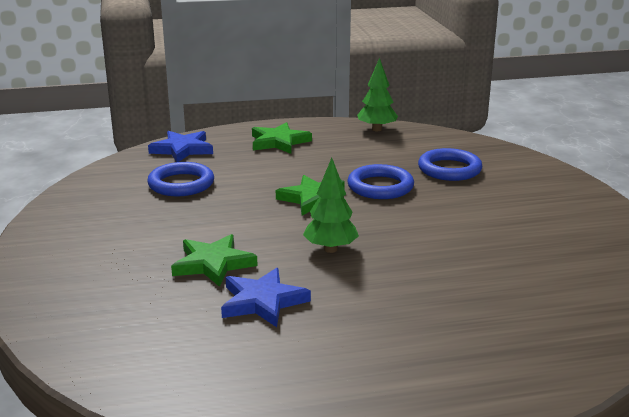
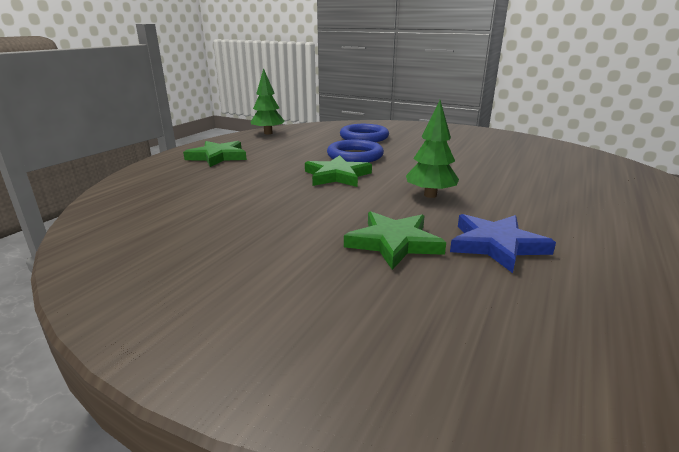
camera: 50 degrees left, 0 degrees up
(181, 184) = (206, 207): blue ring -> none
(182, 149) = (140, 186): blue star -> none

